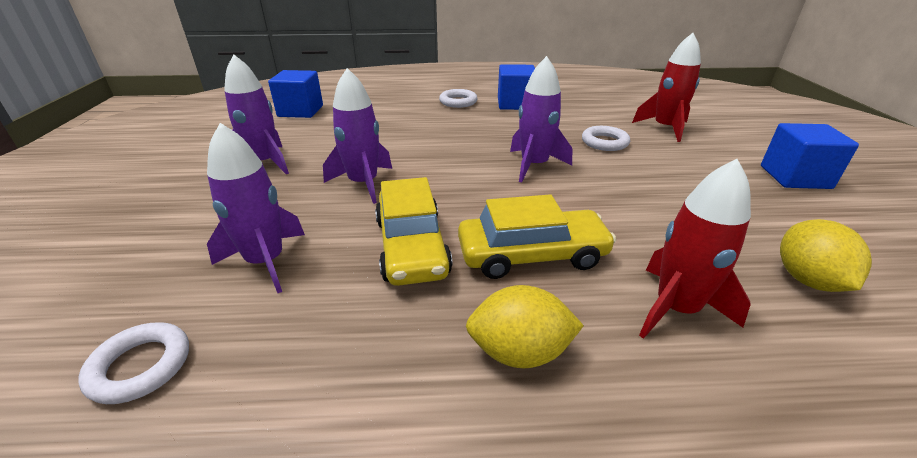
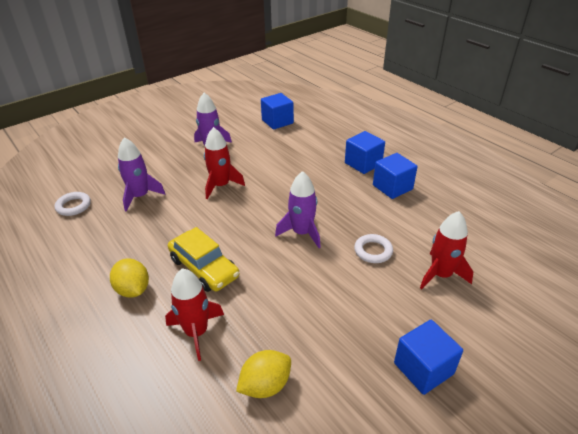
camera: 55 degrees right, 5 degrees up
(363, 183) = (221, 185): purple rocket -> red rocket
(411, 247) = (180, 228): yellow car -> none
(458, 102) = (363, 163): white ring -> blue cube

